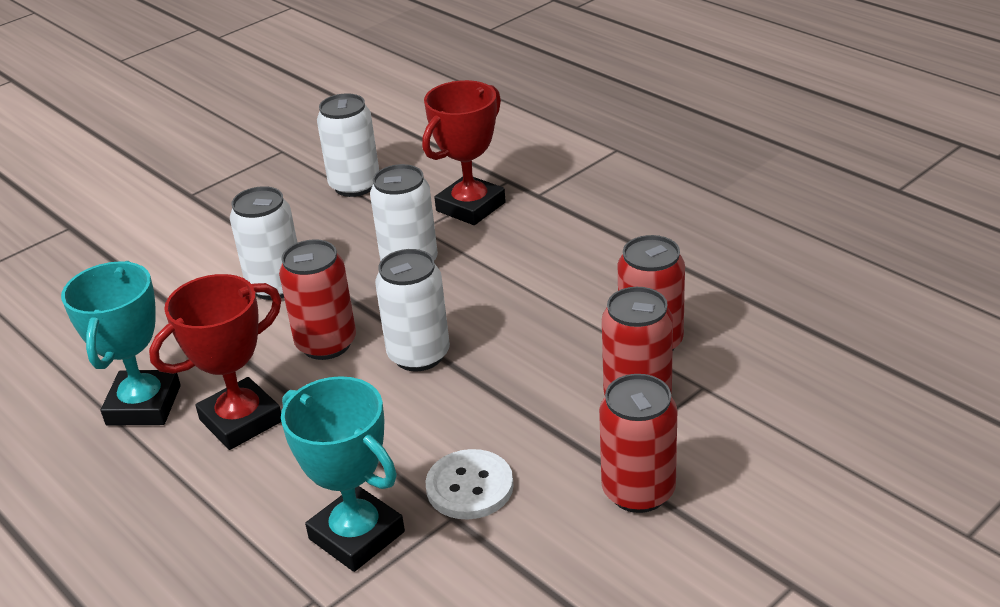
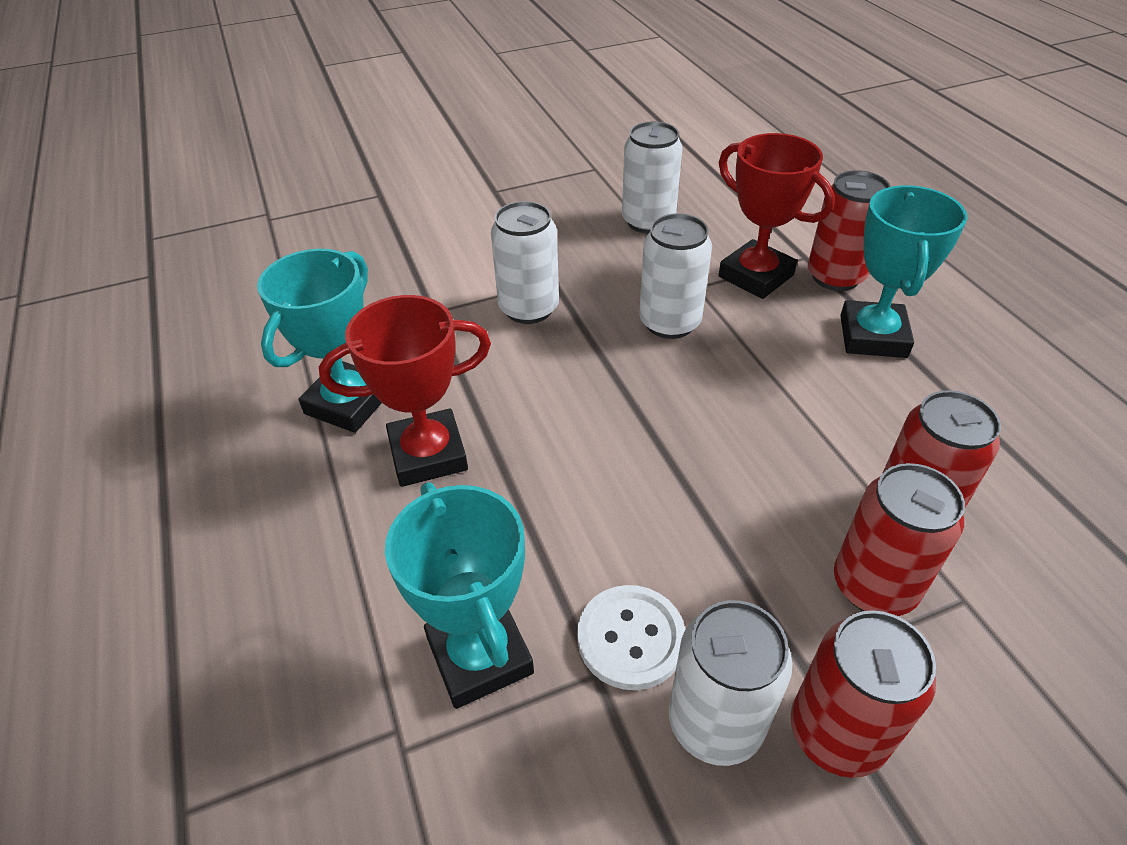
camera: 20 degrees right, 10 degrees up
(326, 344) = (549, 391): red can -> red can (835, 277)
(419, 355) = (638, 437): white can -> white can (715, 722)
(470, 207) = (756, 276): red trophy -> red trophy turned 75 degrees clockwise
(584, 228) = (873, 336): none -> turquoise trophy

